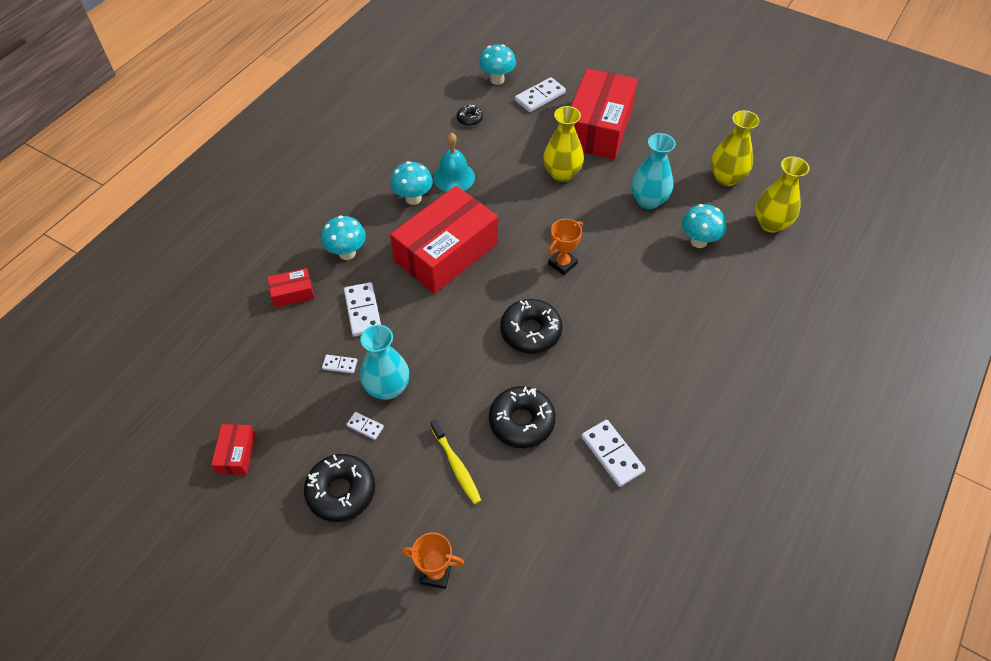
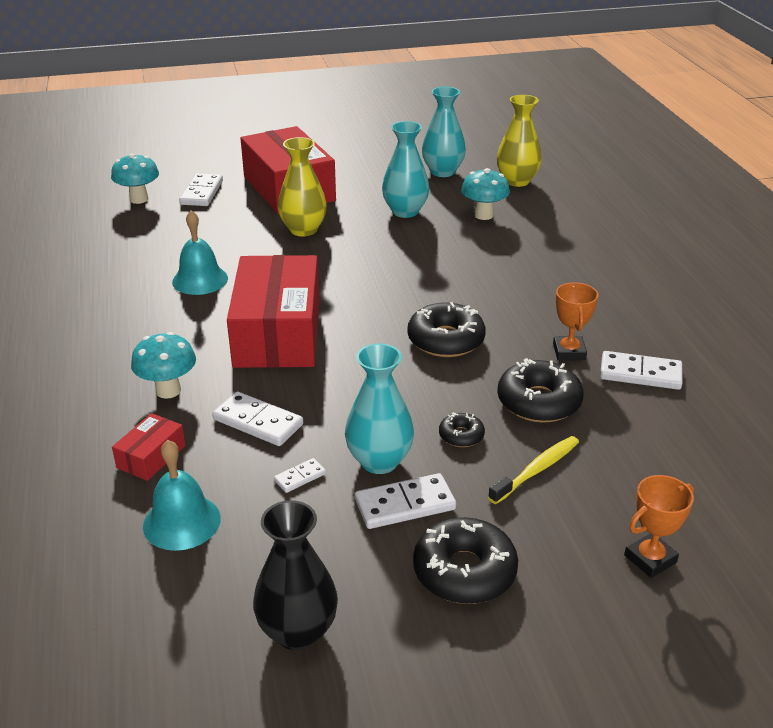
camera: 45 degrees left, 20 degrees down
(236, 453) = (298, 631): red box -> black vase
(262, 346) = (182, 522): none -> turquoise bell
(365, 426) = (405, 504): white domino -> white domino, size x1.88
(413, 198) = (180, 314): turquoise mushroom -> none
(456, 466) = (536, 470): yellow toothbrush -> yellow toothbrush turned 60 degrees counterclockwise
(469, 119) = (152, 235): black donut -> black donut (461, 435)
(562, 264) = (399, 283): orange trophy -> orange trophy (569, 352)
(726, 178) = (442, 172): yellow vase -> turquoise vase

